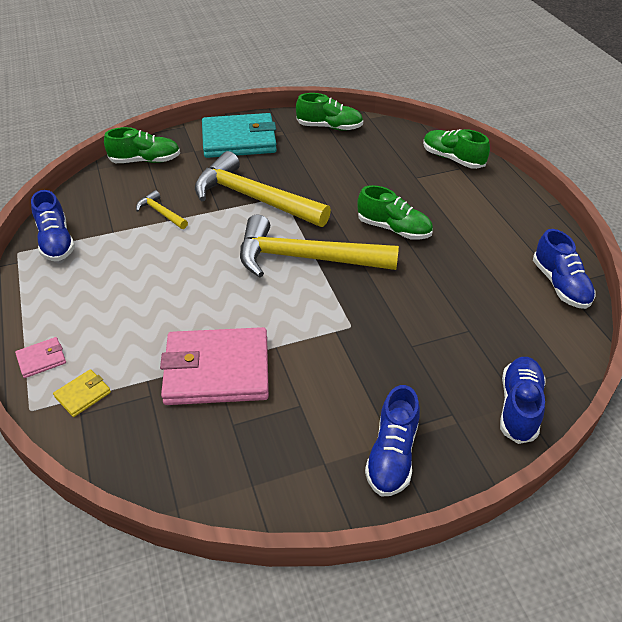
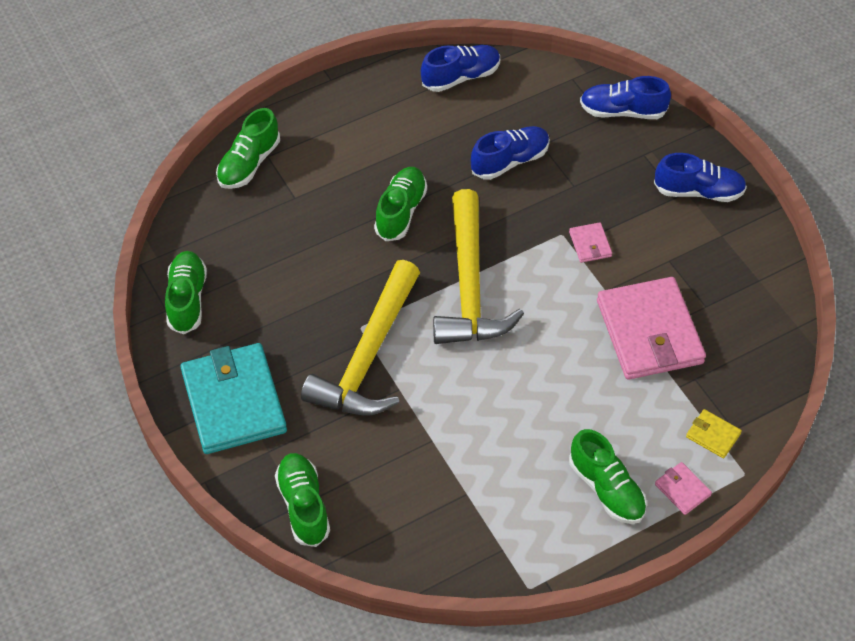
camera: 100 degrees left, 10 degrees up
(56, 242) = (499, 551): blue shoe -> blue shoe (510, 161)
(72, 309) = (606, 488): none -> green shoe
(161, 213) = (417, 451): yellow hammer -> none
(334, 345) = (590, 244): none -> pink wallet

